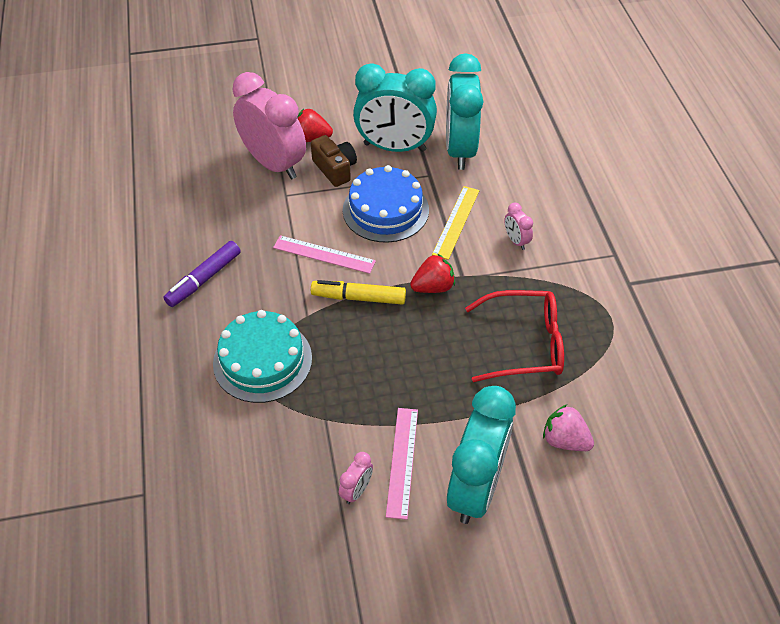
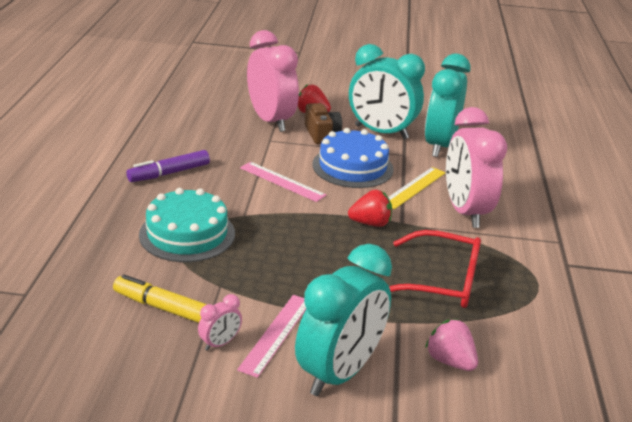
camera: 15 degrees right, 20 degrees down
(358, 297) = (297, 214): yellow marker -> yellow marker (163, 308)
(516, 241) = (465, 211): pink clock -> pink clock, size x2.43

